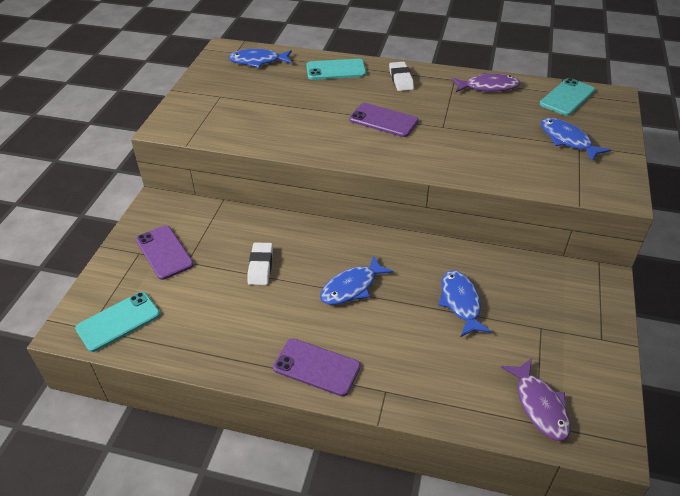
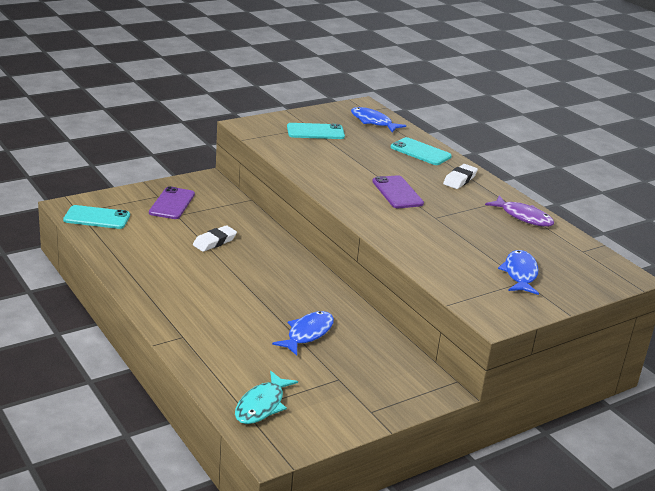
camera: 40 degrees right, 15 degrees down
(316, 367) = (164, 302): purple phone -> none
(352, 287) = (251, 284): blue fish -> none
(539, 406) = (262, 405): purple fish -> turquoise fish
(567, 97) = (580, 255): turquoise phone -> turquoise phone (315, 132)

